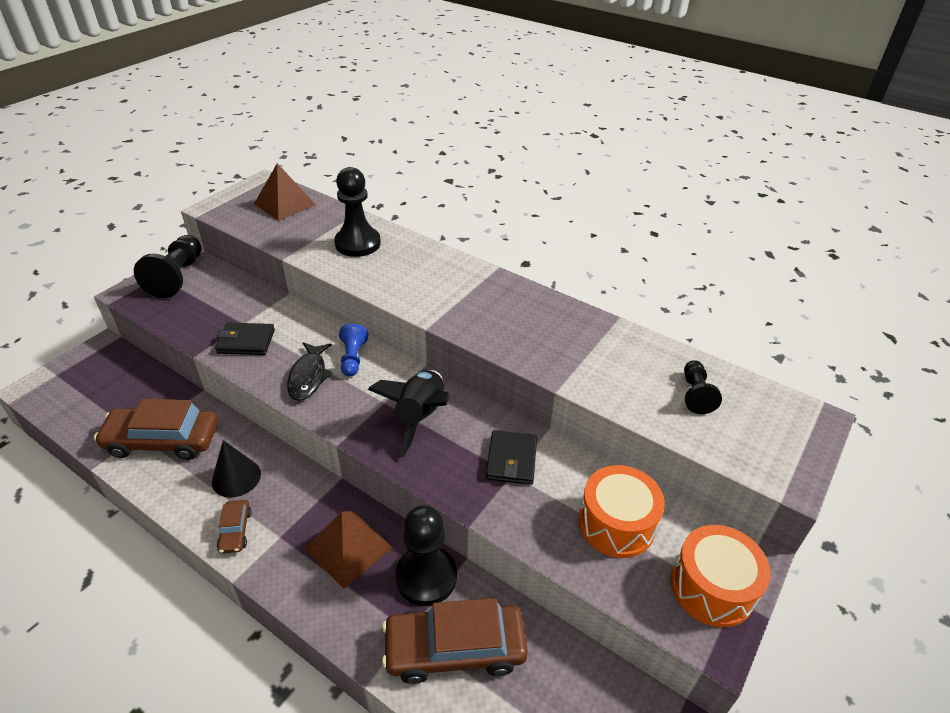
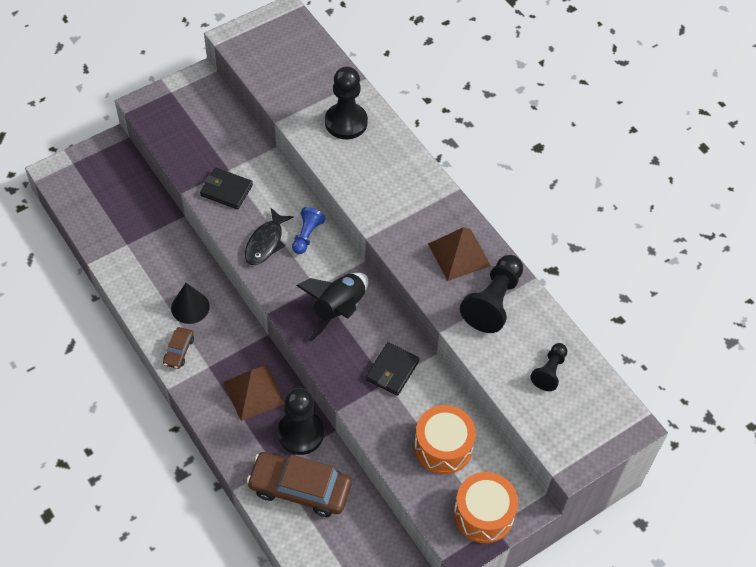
camera: 20 degrees right, 15 degrees up
(163, 440) = (143, 255): brown car -> none
(177, 277) = (187, 98): black pawn -> black pawn (493, 302)
(285, 204) = (298, 50): brown pyramid -> brown pyramid (459, 254)

